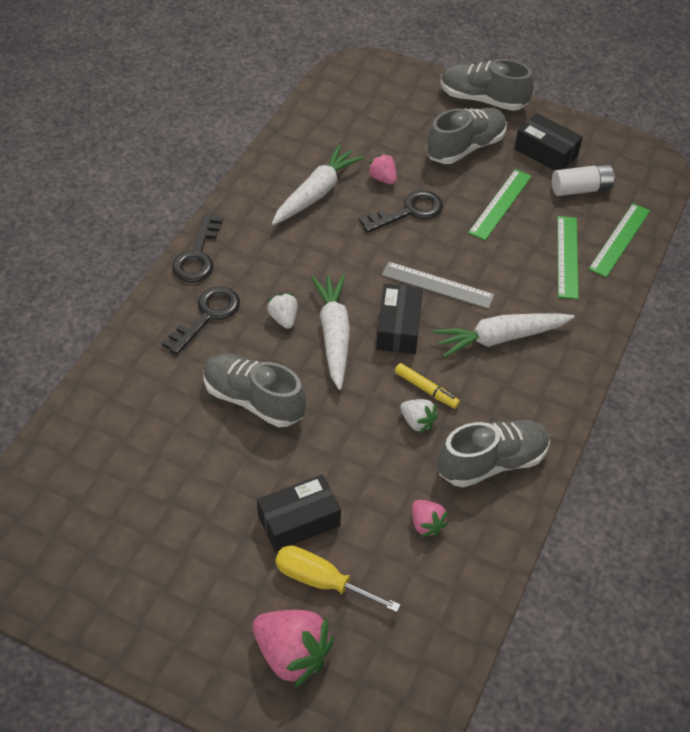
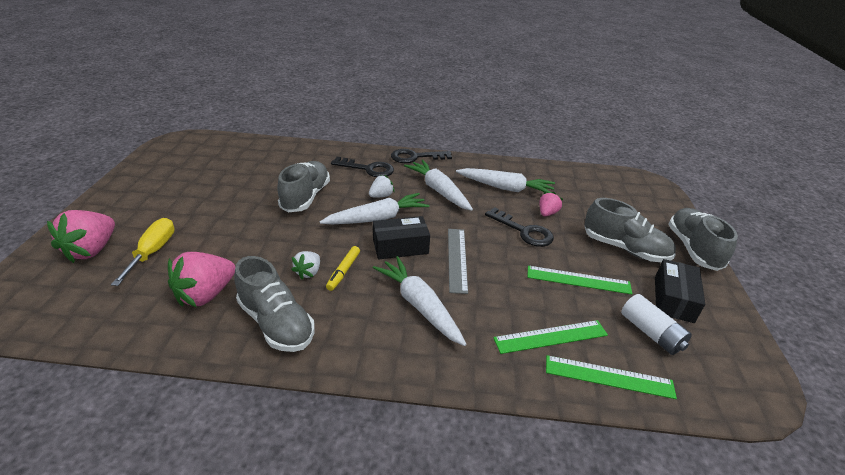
camera: 70 degrees right, 15 degrees down
(295, 258) = (438, 190): none -> white carrot
(299, 521) = (206, 233): black box -> none
(426, 524) = (206, 294): pink strawberry -> pink strawberry, size x1.85

